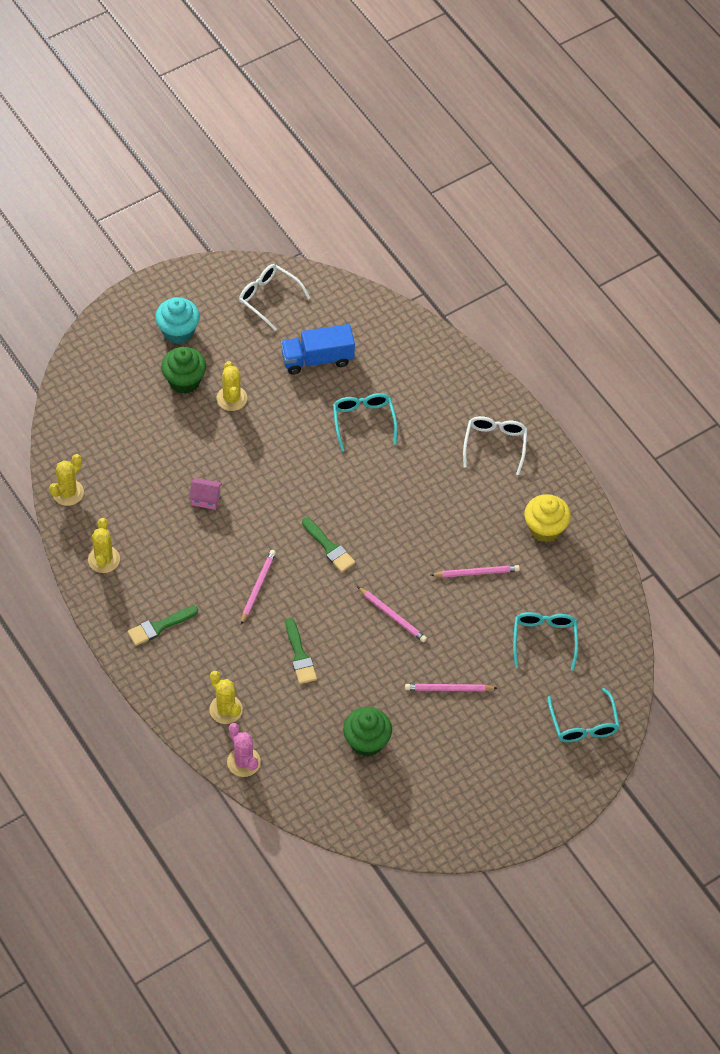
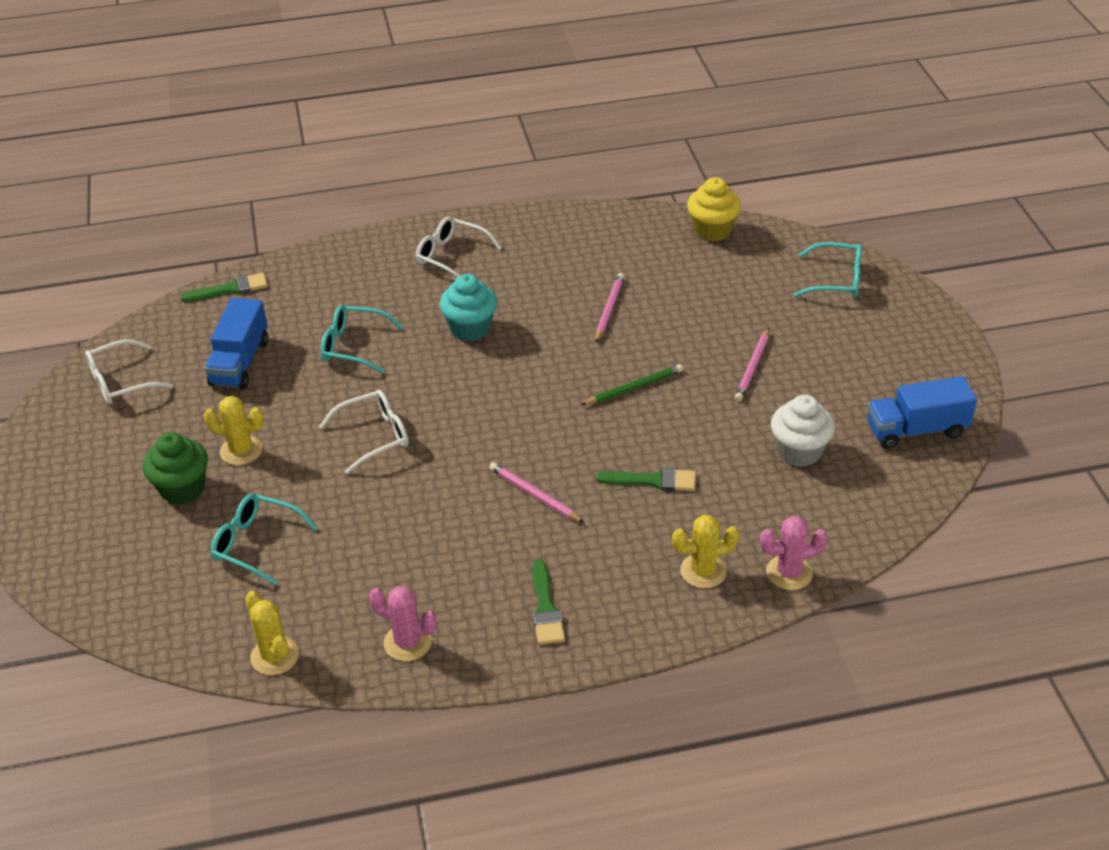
camera: 65 degrees left, 15 degrees down
(104, 559) = (407, 642): yellow cactus -> pink cactus
(178, 332) = (103, 476): turquoise cupcake -> turquoise cupcake (470, 328)
(206, 499) = (375, 512): pink house -> none
(276, 471) = (374, 436): none -> white glasses
(329, 547) = (511, 417): green brush -> green brush (230, 289)
(366, 742) = (799, 451): green cupcake -> white cupcake
(392, 616) = (634, 388): pink pencil -> green pencil
(421, 815) = (916, 430): none -> blue truck
(544, 639) = (718, 281): turquoise glasses -> turquoise glasses (256, 544)
(545, 529) = (579, 248): yellow cupcake -> yellow cupcake (712, 230)

